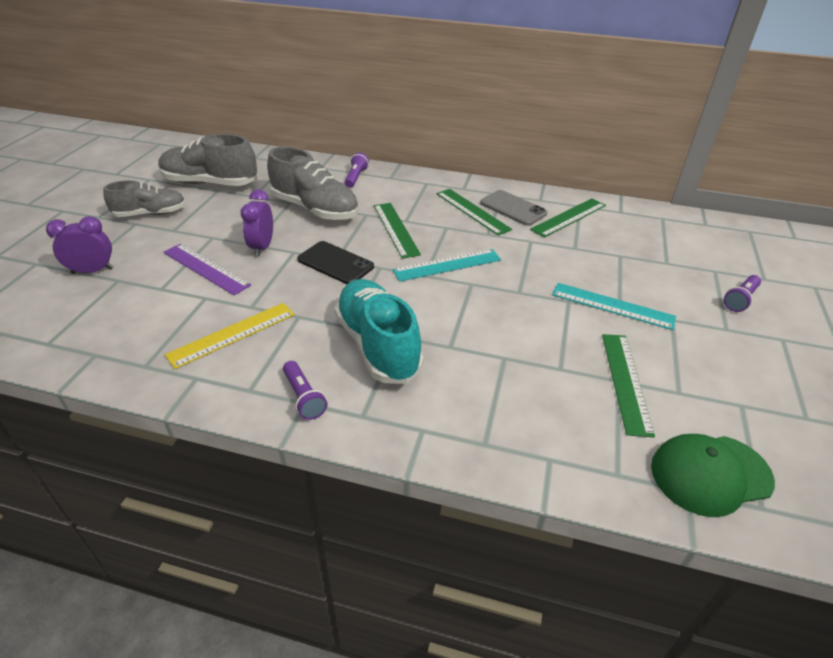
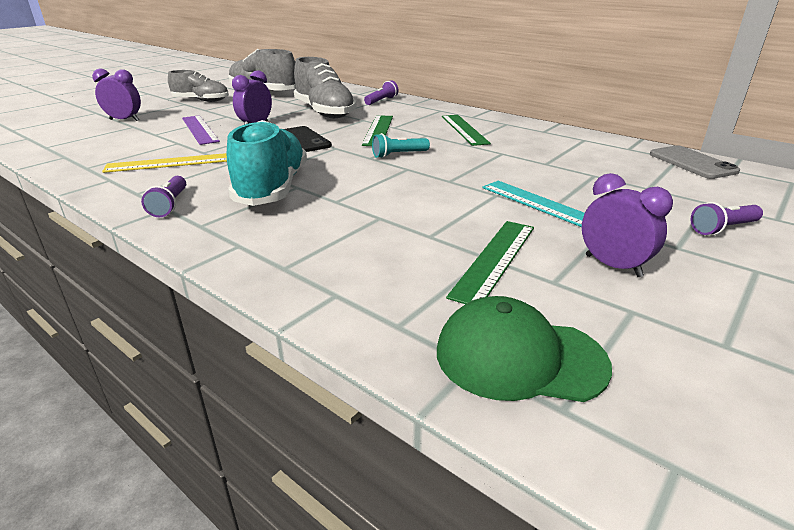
camera: 25 degrees right, 10 degrees down
(447, 265) = (398, 155): turquoise ruler -> turquoise flashlight
(513, 208) = (508, 132): grey phone -> grey phone (692, 163)
(569, 217) = (562, 144): green ruler -> none
(702, 363) = (613, 266): none -> purple clock

